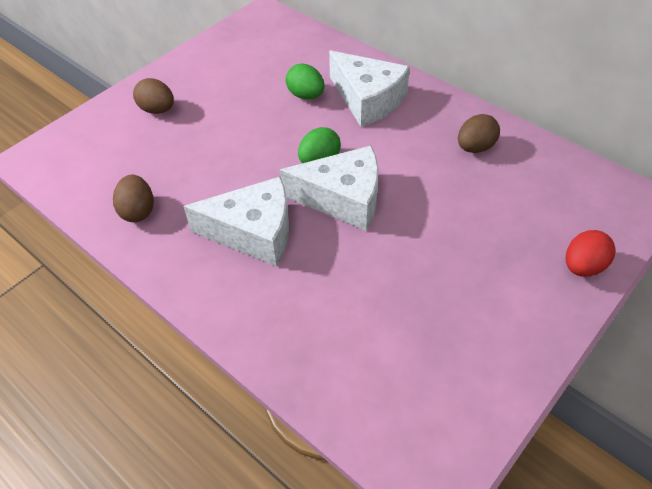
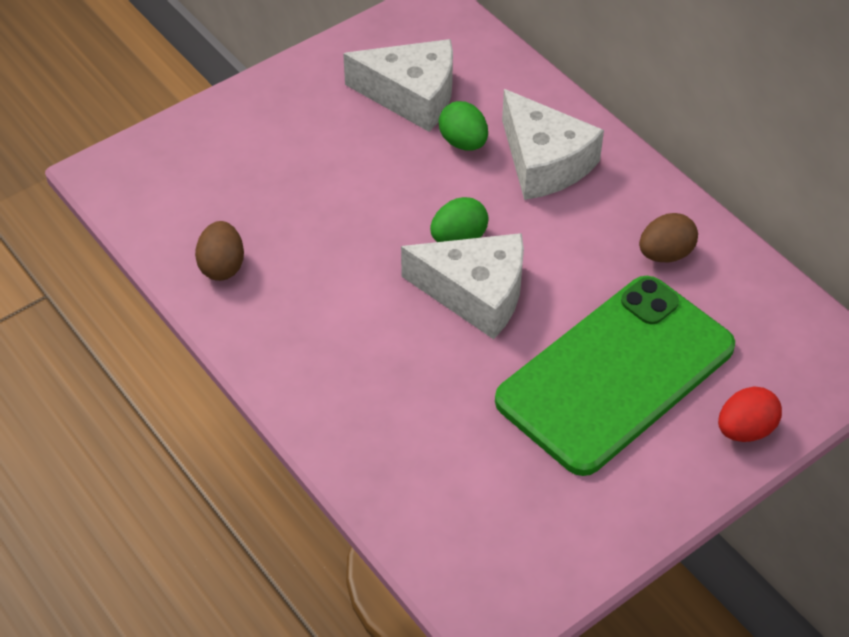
camera: 10 degrees right, 0 degrees up
(157, 110) = (266, 132): brown egg -> none
(254, 232) = (357, 317): white cheese -> white cheese (412, 96)
(469, 241) = (616, 374): none -> green phone

